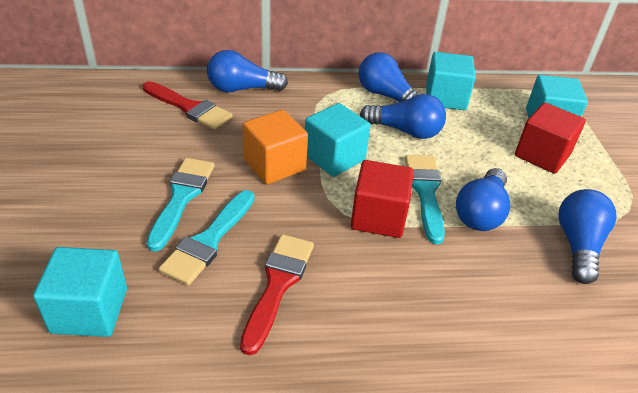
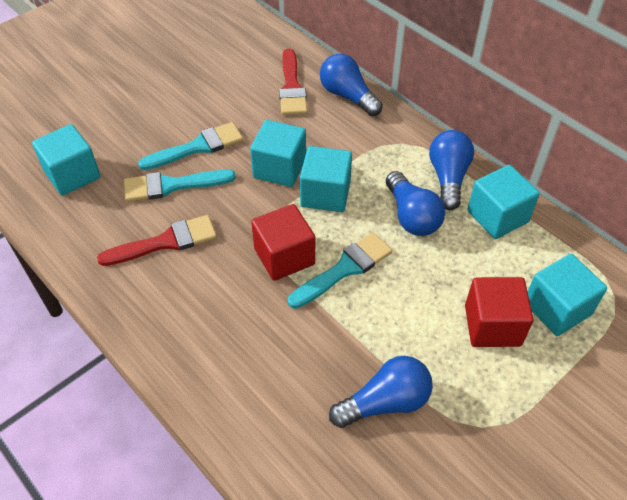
camera: 55 degrees right, 10 degrees up
(274, 165) = (279, 168): orange cube -> turquoise cube
(480, 213) = (356, 316): blue light bulb -> none

